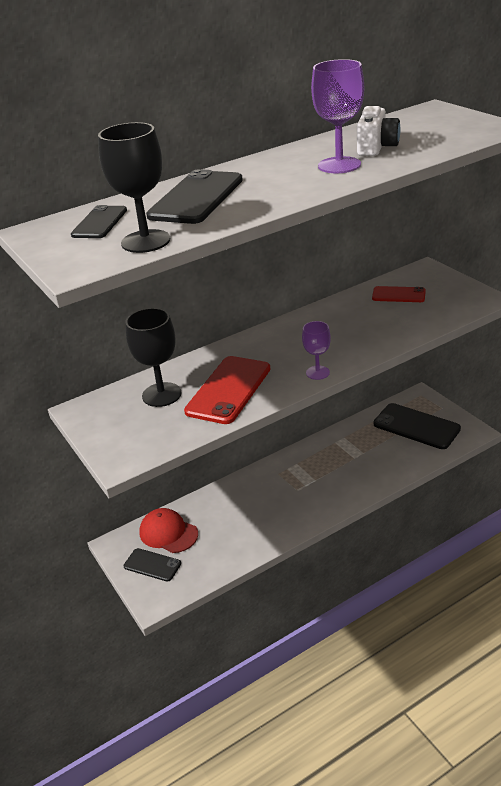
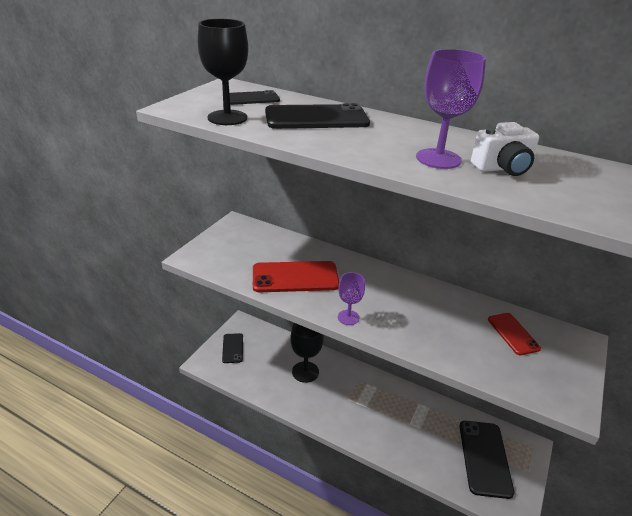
camera: 55 degrees right, 0 degrees up
(161, 395) = (271, 249): black goblet -> black goblet (305, 372)
(168, 533) = (264, 344): red cap -> none

